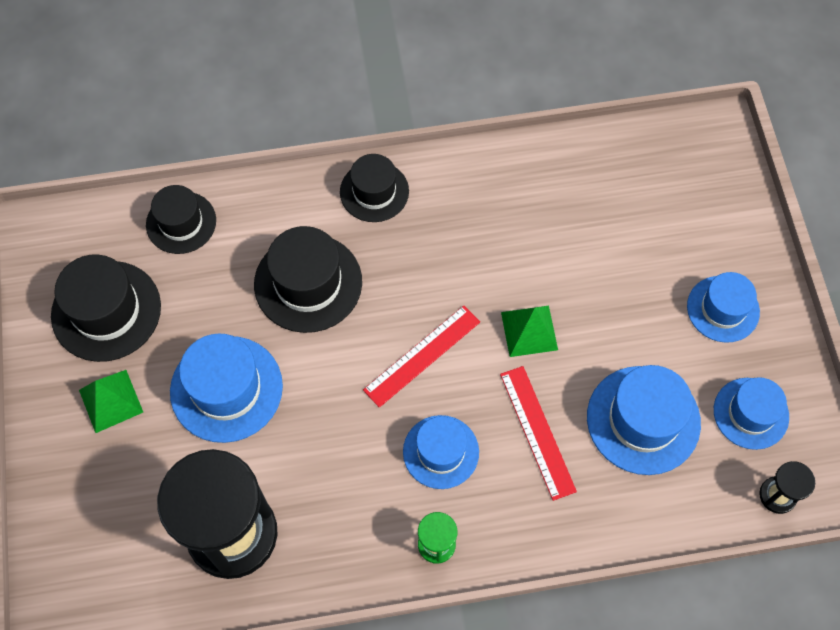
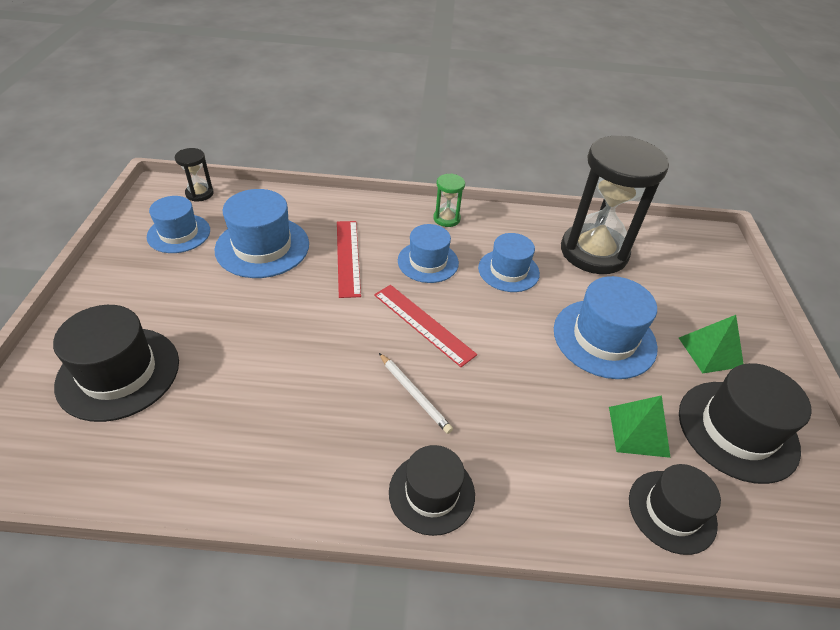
camera: 170 degrees left, 20 degrees down
(308, 283) = (522, 408): black hat -> black hat (118, 373)
(410, 272) = (414, 394): none -> white pencil
(422, 356) = (423, 324): red ruler -> red ruler turned 75 degrees clockwise
(529, 331) = (320, 321): green pyramid -> green pyramid (638, 431)
(723, 309) = (139, 298): blue hat -> blue hat (508, 270)

